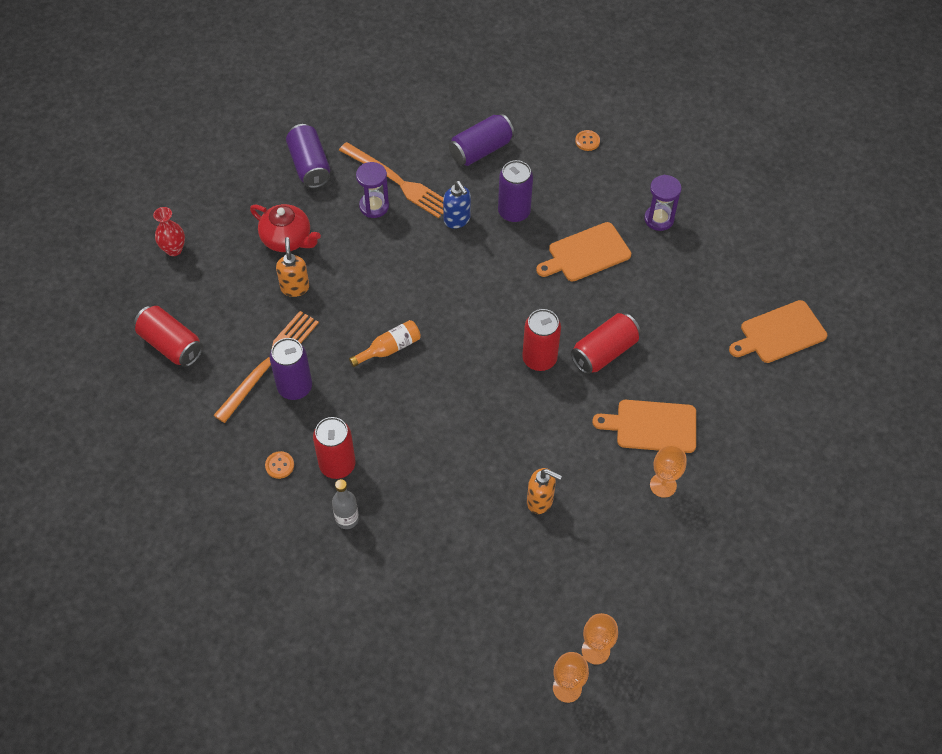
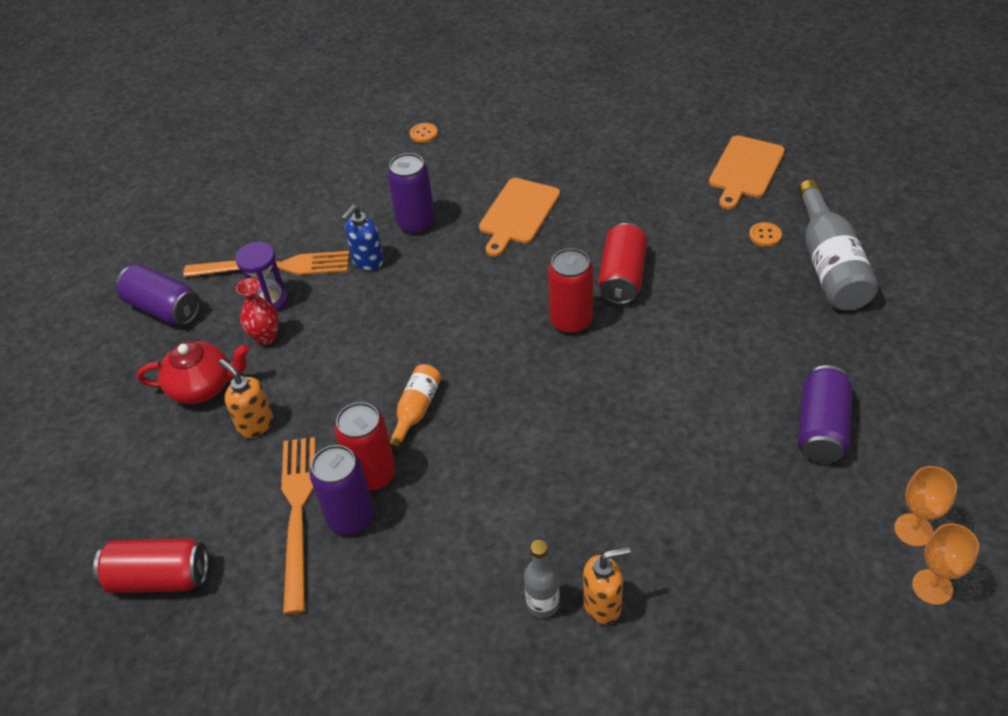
camera: 35 degrees left, 10 degrees down
(174, 249) = (73, 480): red vase -> red vase (266, 337)
(279, 465) = (412, 607): orange button -> orange button (765, 235)
(337, 465) = (475, 558): red can -> red can (373, 475)
(457, 220) = (367, 261): blue soap dispenser -> blue soap dispenser turned 105 degrees clockwise
(481, 150) = (331, 195): purple can -> purple can (821, 428)
(540, 501) = (710, 438): orange soap dispenser -> orange soap dispenser (603, 605)
(652, 426) = (731, 306): orange cutting board -> none
(659, 219) = (551, 152): purple hourglass -> none
(663, 485) = (796, 345): orange goblet -> none
(752, 448) = (829, 264): none -> grey bottle

